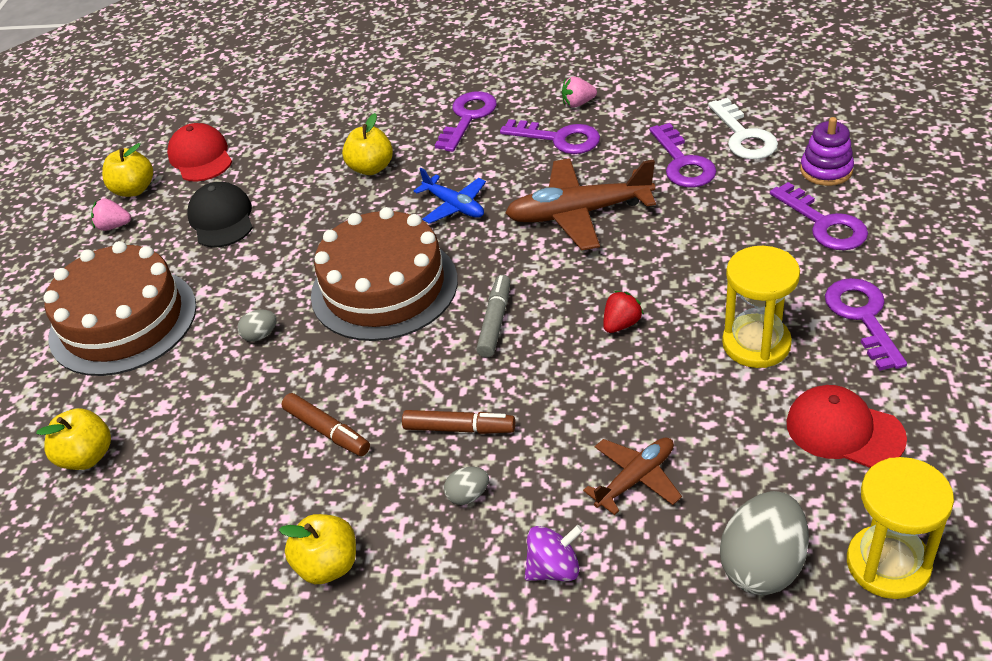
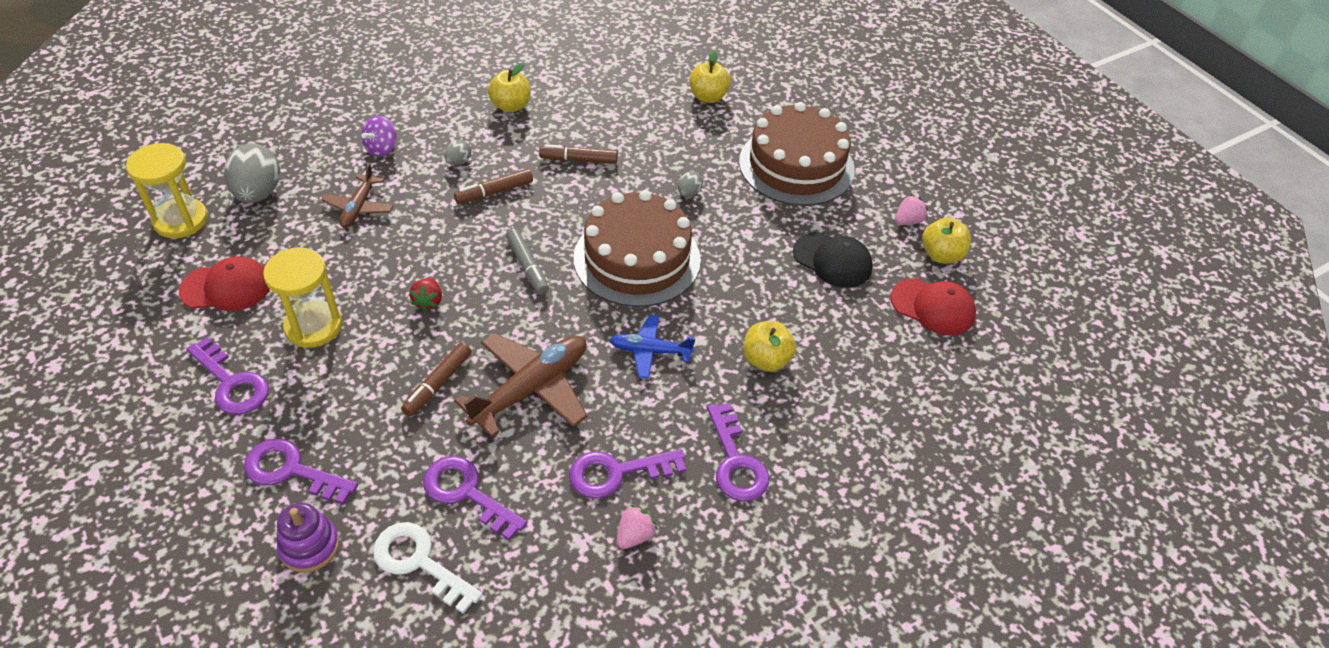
camera: 135 degrees right, 5 degrees up
(658, 245) = (438, 384): none -> brown marker

